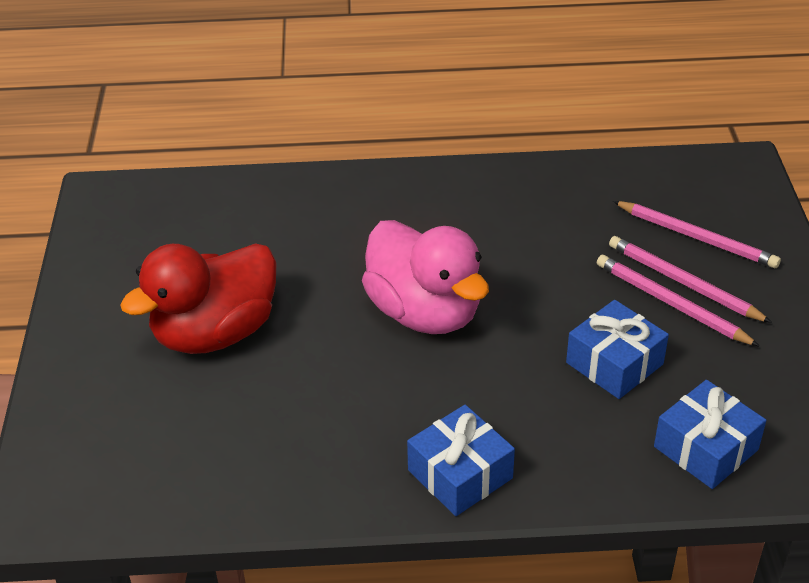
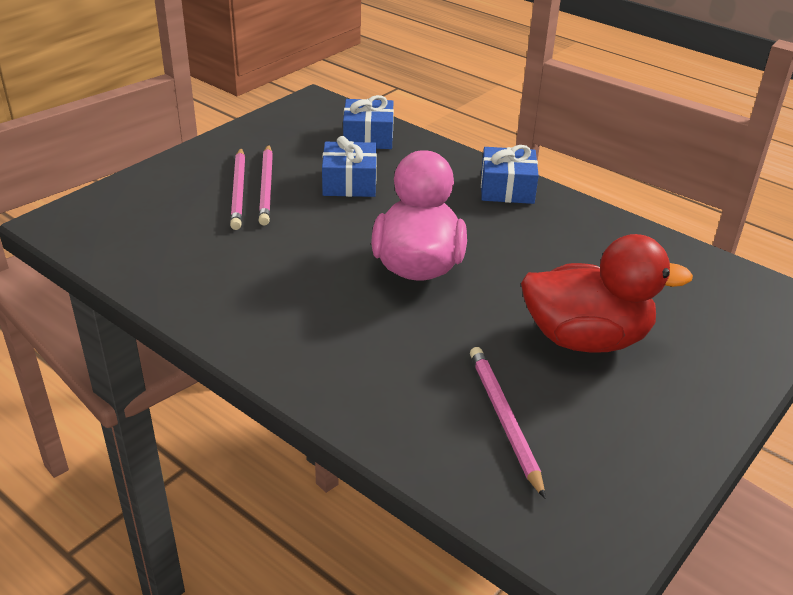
camera: 140 degrees left, 5 degrees down
(697, 237) = (180, 204): pink pencil -> pink pencil (504, 419)

